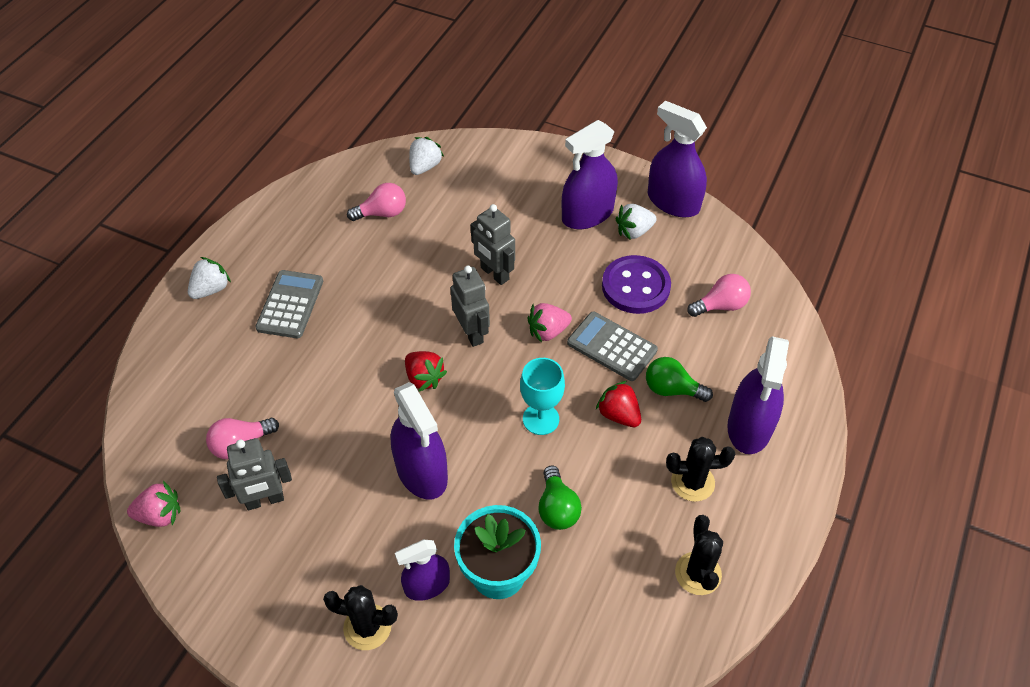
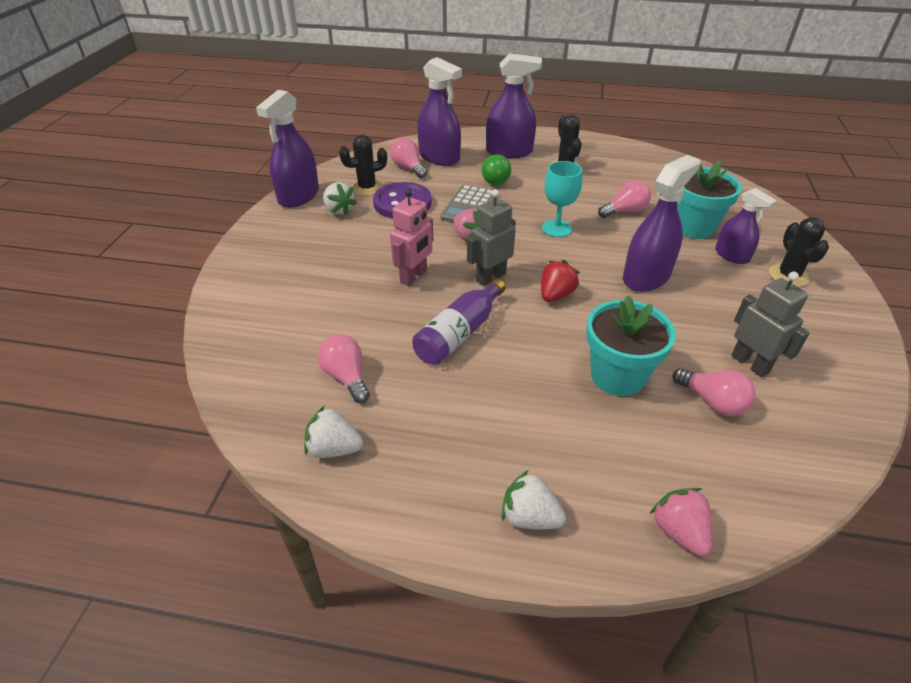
camera: 105 degrees left, 10 degrees down
(160, 515) = (835, 440): pink strawberry -> pink strawberry (679, 531)
(290, 305) = (517, 420): grey calculator -> none
(301, 387) = (617, 376): none -> turquoise flower pot
(401, 291) = (459, 333): none -> purple bottle
(425, 167) = (259, 358): white strawberry -> white strawberry (334, 448)
(494, 274) = (414, 276): grey robot -> pink robot
(557, 508) = (625, 211): green light bulb -> pink light bulb
(587, 214) = (322, 236): purple spray bottle -> purple spray bottle (439, 157)
(618, 415) = (530, 197): red strawberry -> none
(698, 573) = (626, 160): black cactus -> black cactus (367, 188)

